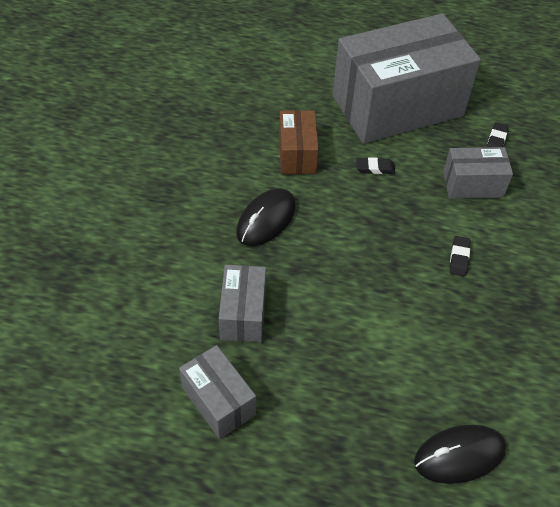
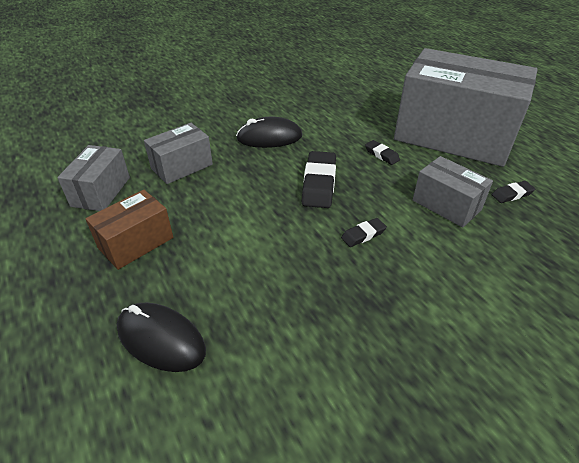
camera: 50 degrees right, 10 degrees down
(297, 154) = (340, 122): brown box -> brown box (136, 243)
(371, 236) = (319, 183): none -> black eraser

